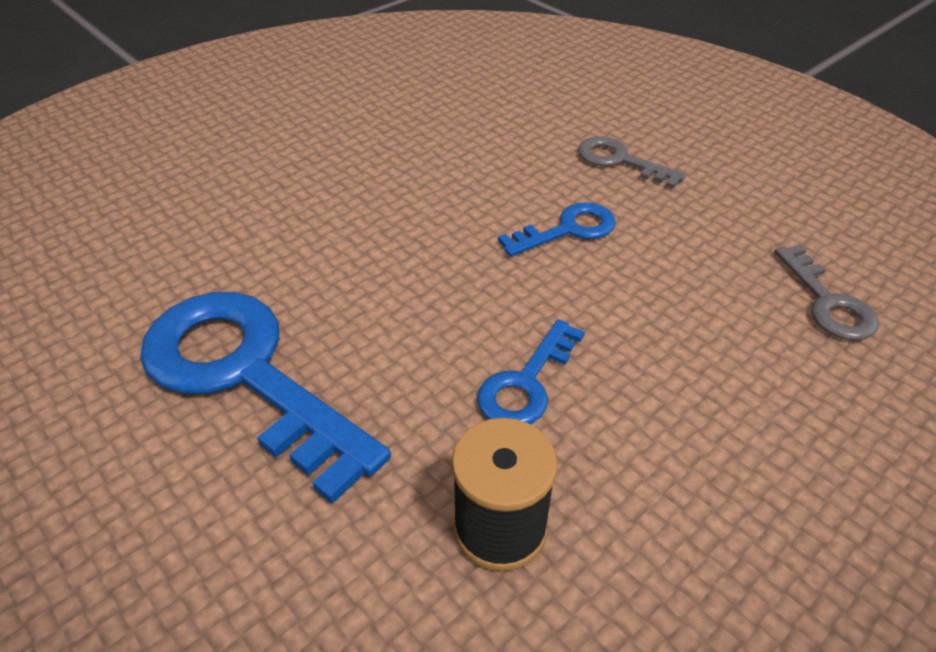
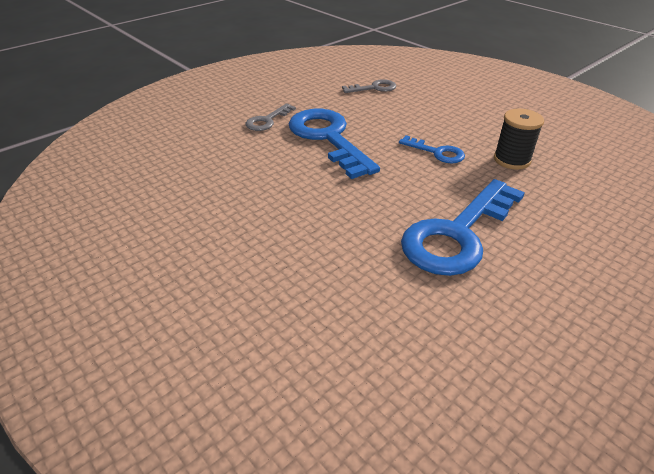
camera: 90 degrees left, 5 degrees down
(567, 230) = (328, 138): blue key -> blue key, size x2.04

